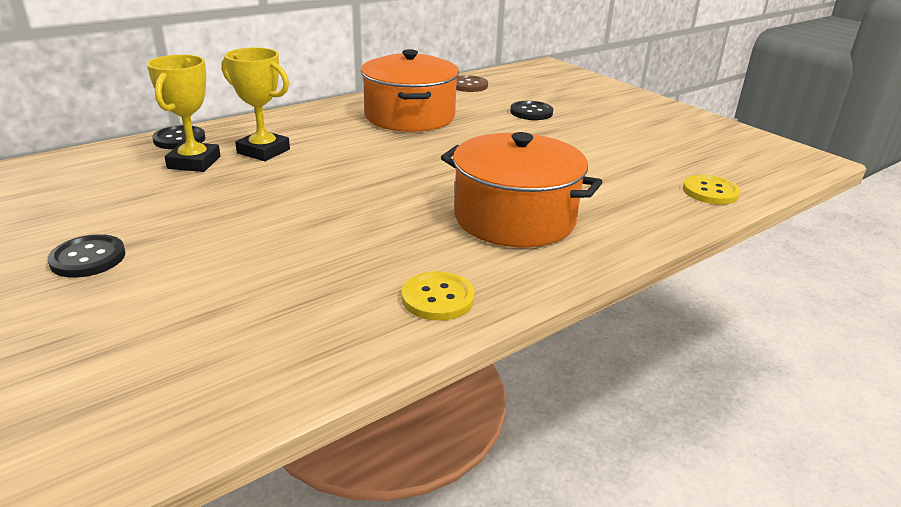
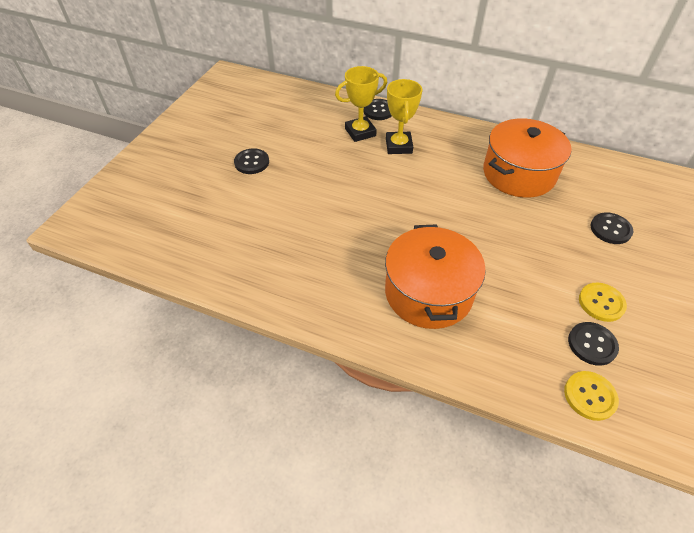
camera: 60 degrees right, 20 degrees up
(437, 298) = (313, 298): yellow button -> yellow button (601, 303)
(468, 85) = (615, 172): brown button -> none
(653, 169) = (592, 344): none -> black button

